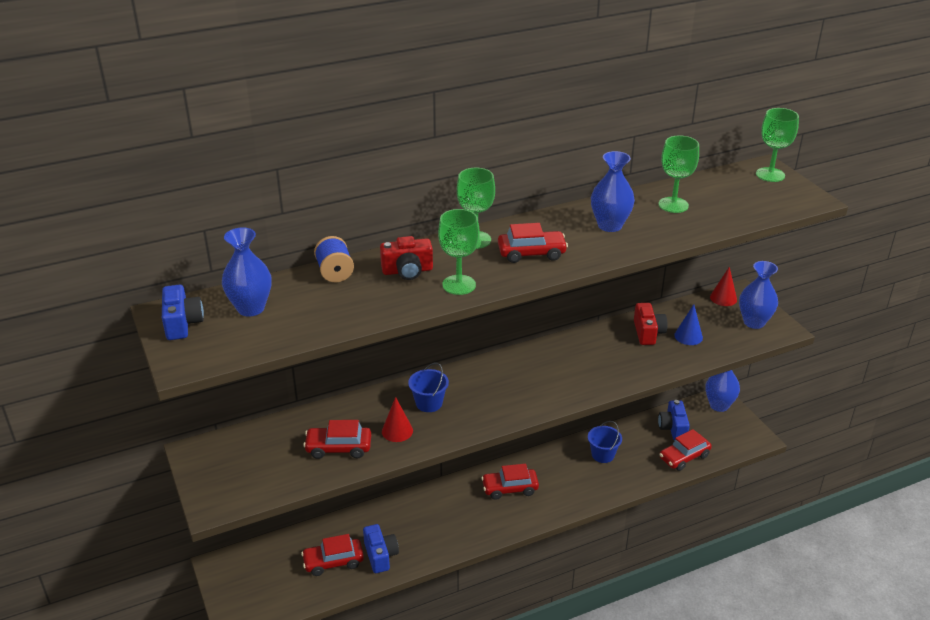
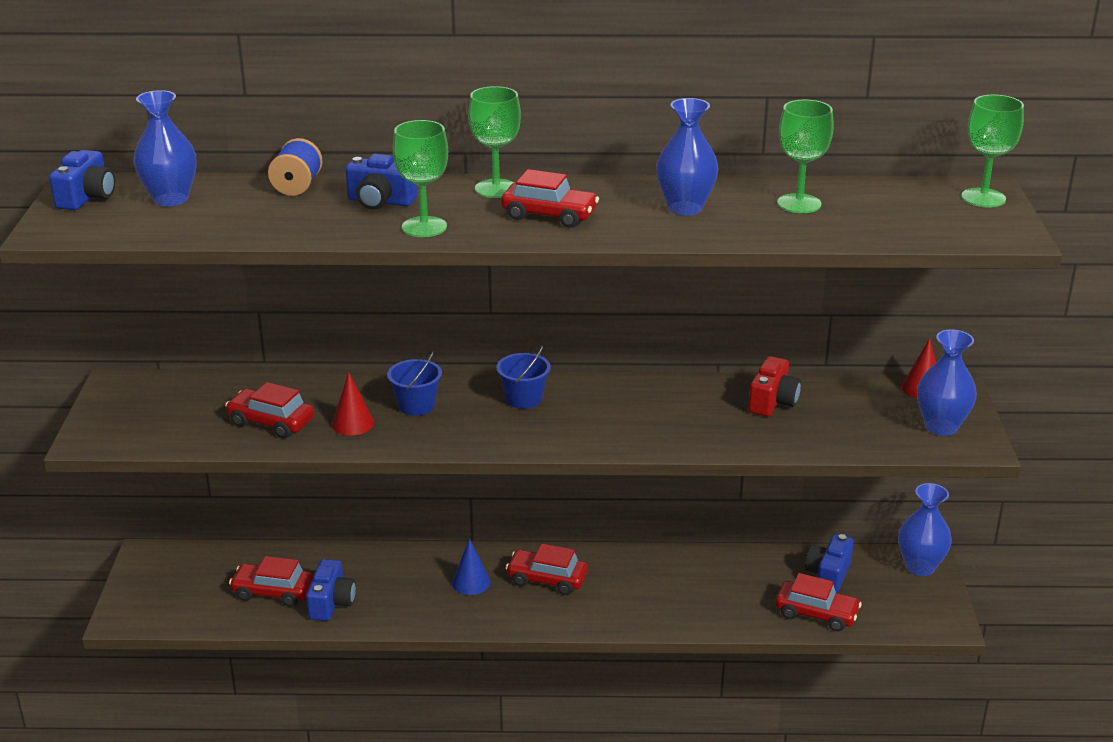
camera: 25 degrees right, 5 degrees down
(407, 271) = (380, 202): red camera -> blue camera
(603, 455) = (702, 578): blue bucket -> blue bucket (523, 399)
(684, 457) = (816, 614): red car -> red car turned 150 degrees counterclockwise
(688, 336) = (827, 419): blue cone -> blue cone (471, 582)

